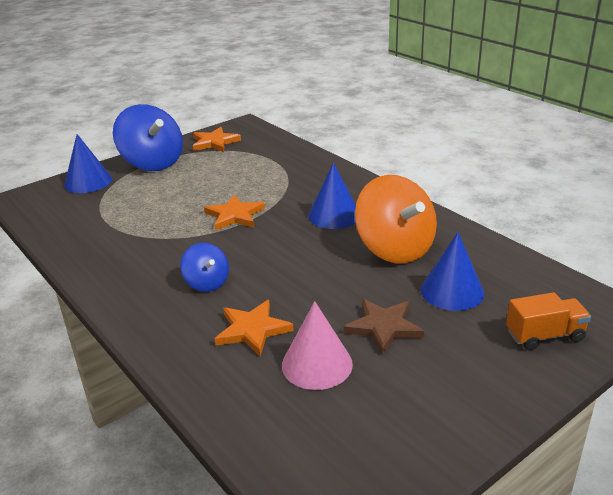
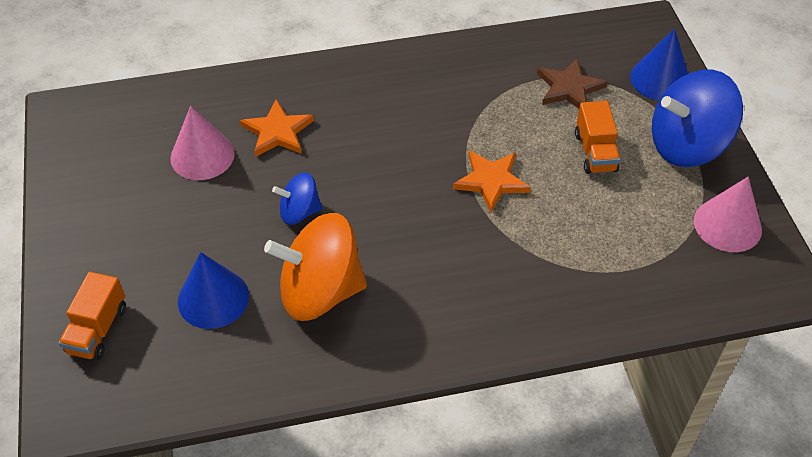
camera: 115 degrees right, 20 degrees up
(179, 188) = (595, 152): none -> orange truck
(207, 283) = (371, 123): blue spinning top -> blue spinning top (299, 212)
(214, 142) = (727, 225): orange star -> pink cone
(334, 215) = (431, 270): blue cone -> none
(383, 327) = (208, 218): brown star -> brown star (569, 88)

